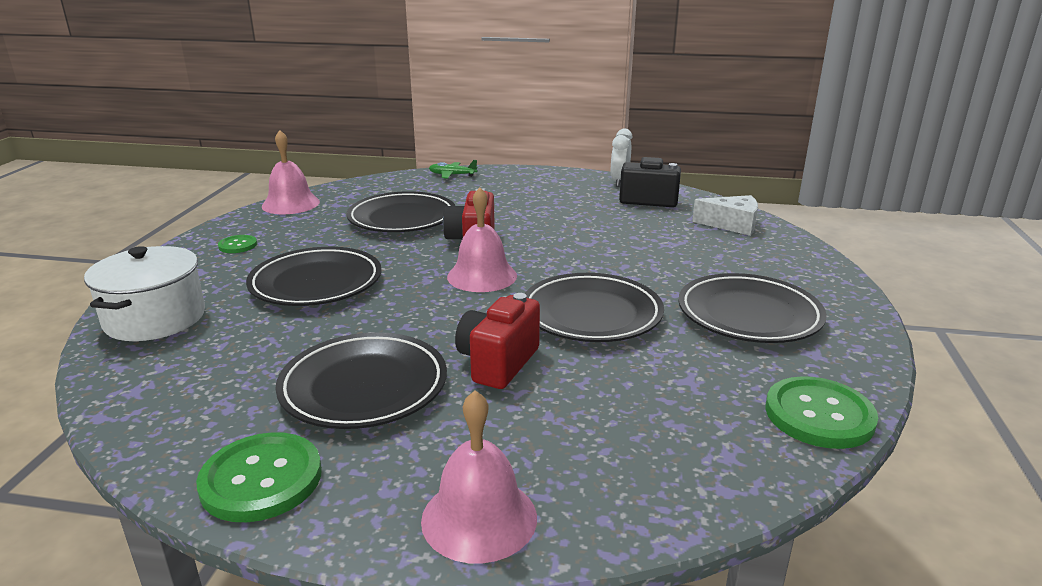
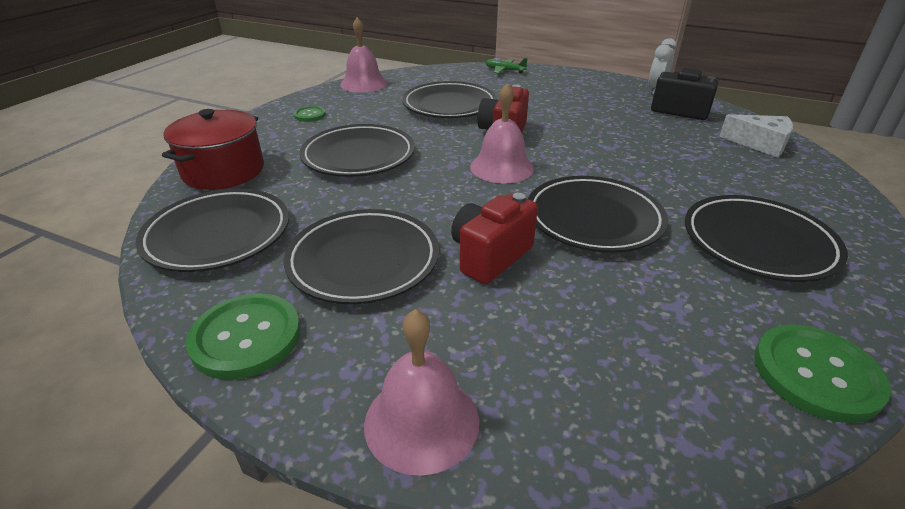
camera: 15 degrees right, 10 degrees up
(155, 318) = (223, 171): white pot -> red pot
(180, 386) = (218, 235): none -> black plate

